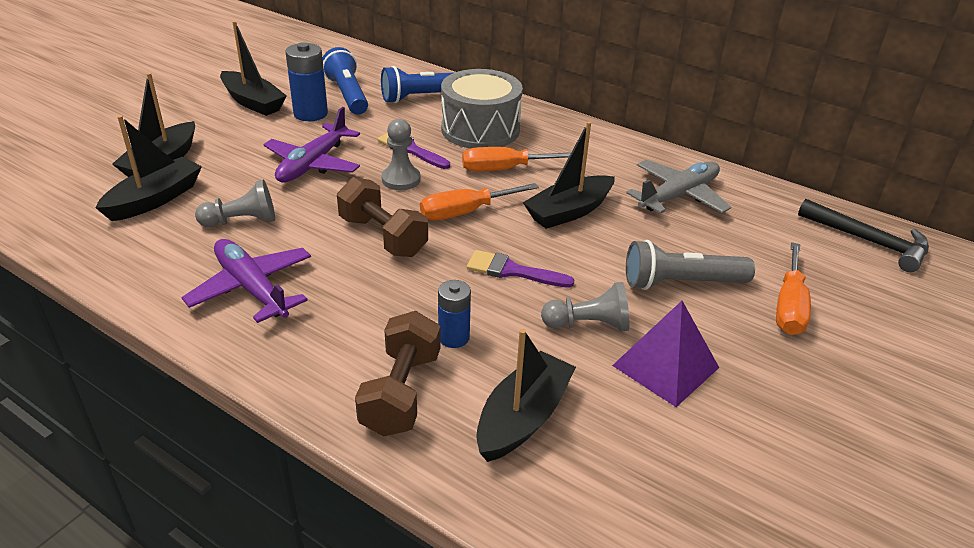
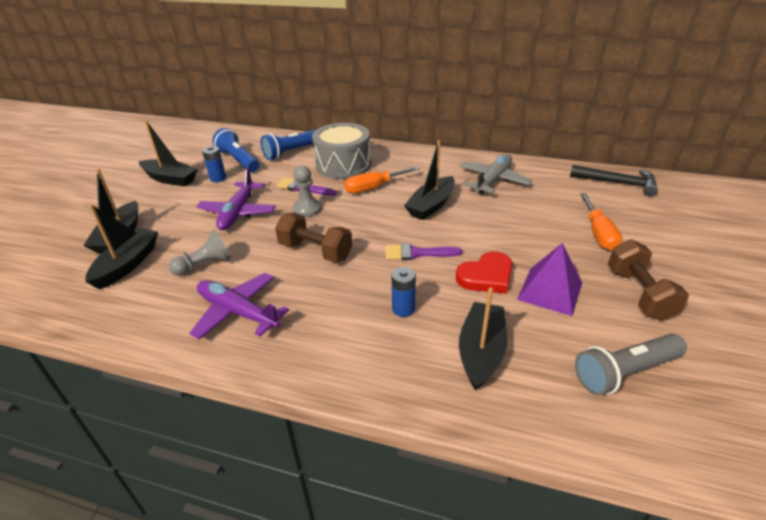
camera: 15 degrees left, 0 degrees up
(310, 114) = (218, 178): blue battery -> blue battery, size x0.64
(401, 392) = (388, 358): brown dumbbell -> brown dumbbell (638, 293)
(465, 212) = (363, 221): orange screwdriver -> none
(588, 324) = (486, 276): grey pawn -> red heart
(681, 283) = (527, 234): grey flashlight -> grey flashlight (625, 372)

